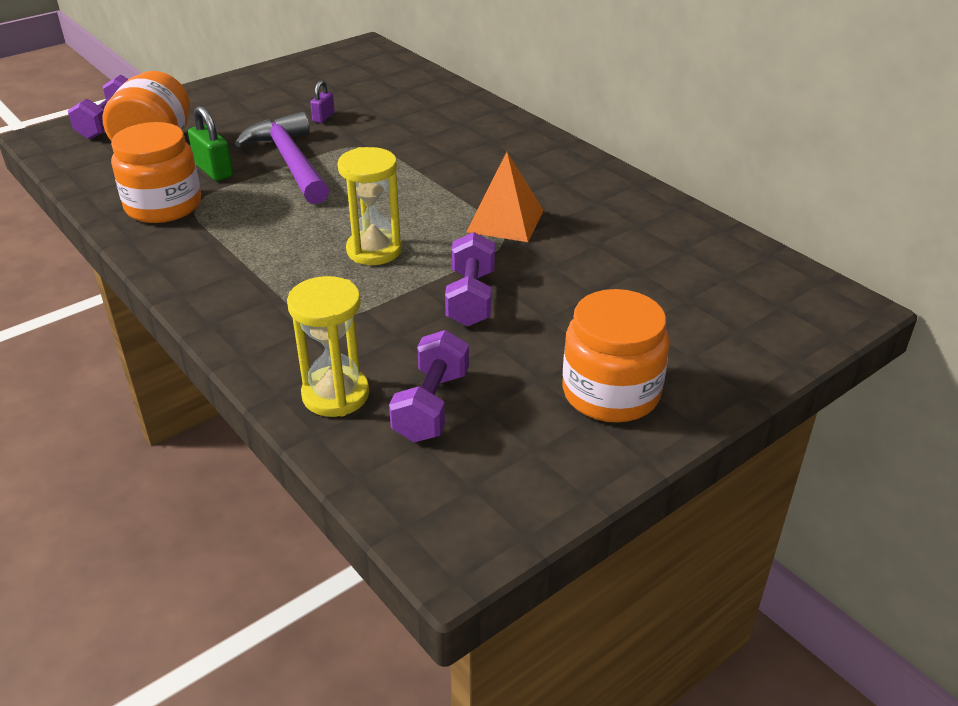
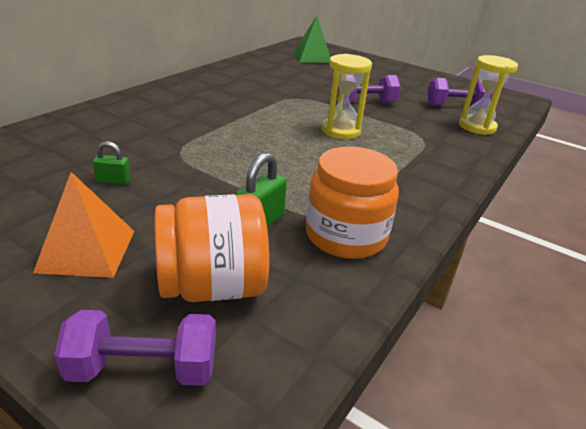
camera: 110 degrees left, 5 degrees down
(290, 162) = (224, 182): purple hammer -> none
(323, 117) = (113, 181): purple padlock -> green padlock
(505, 221) = (277, 98): orange pyramid -> orange pyramid (87, 251)
(611, 393) = (405, 77): orange jar -> none
(728, 293) = (312, 57): none -> green pyramid

